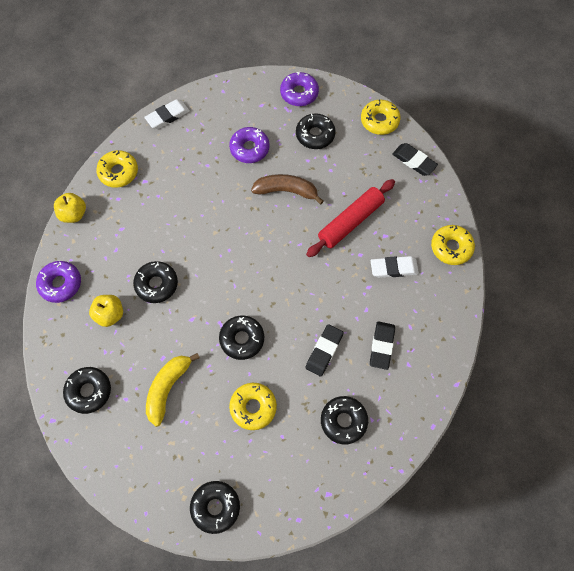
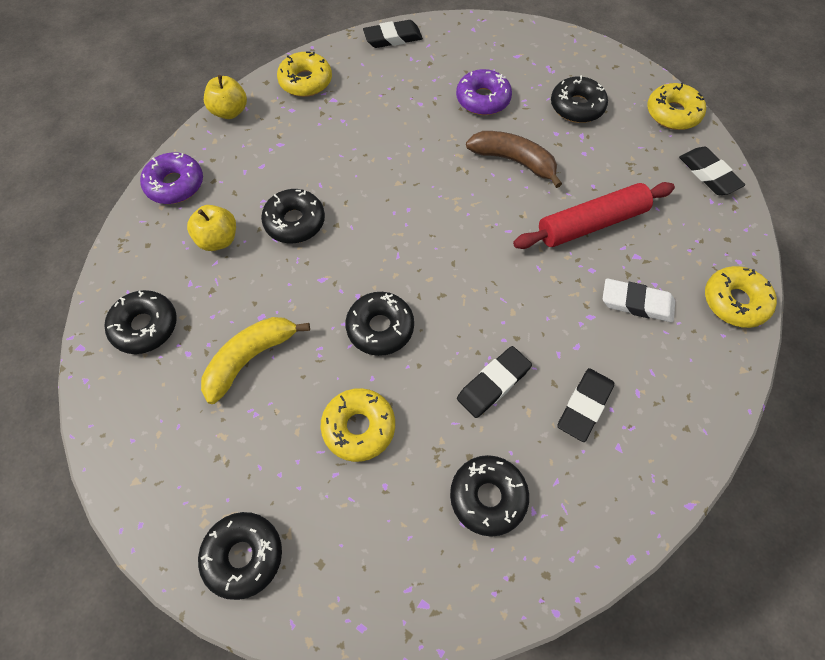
camera: 20 degrees right, 5 degrees down
(167, 116) = (393, 38): white eraser -> black eraser
(299, 93) = (572, 55): purple donut -> none

